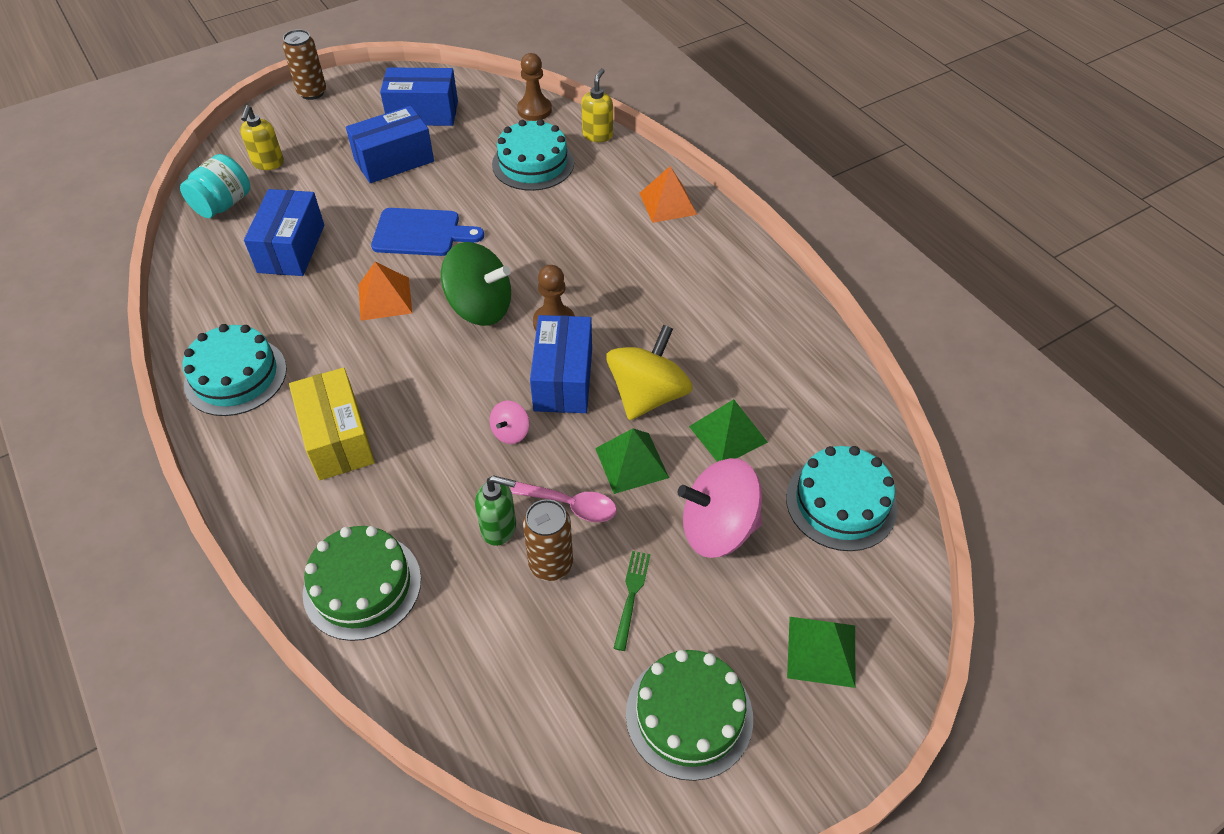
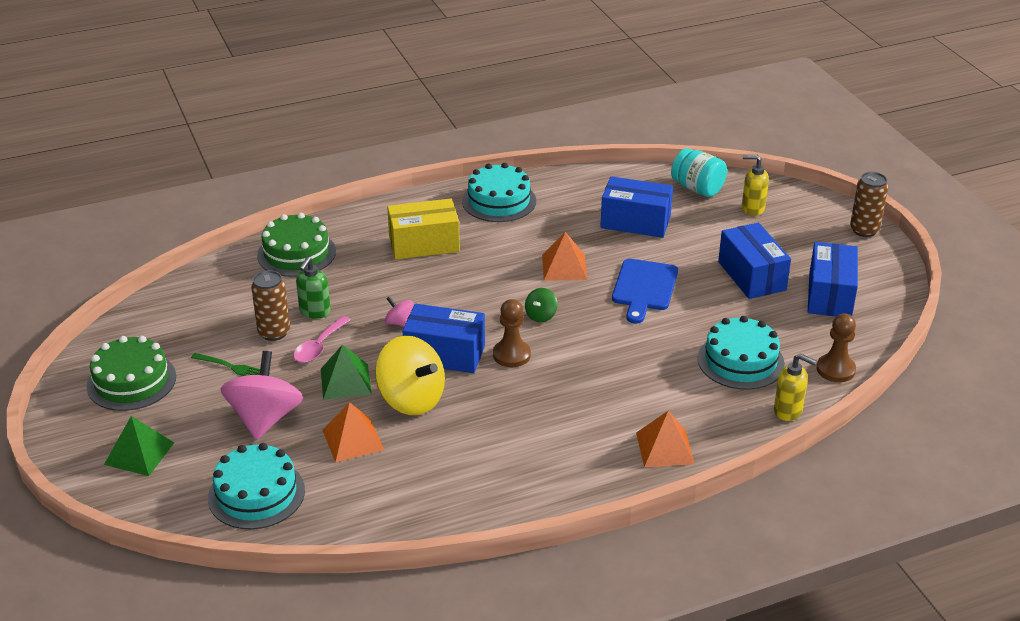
camera: 100 degrees right, 15 degrees down
(480, 307) = (541, 316): green spinning top -> green spinning top, size x0.47
(728, 434) = (353, 440): green pyramid -> orange pyramid

